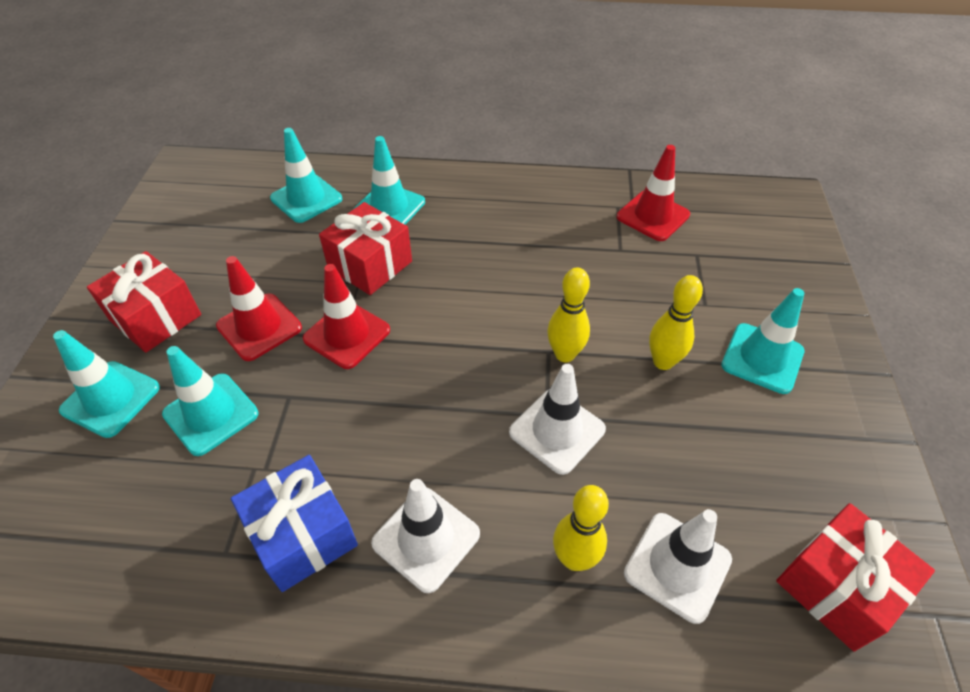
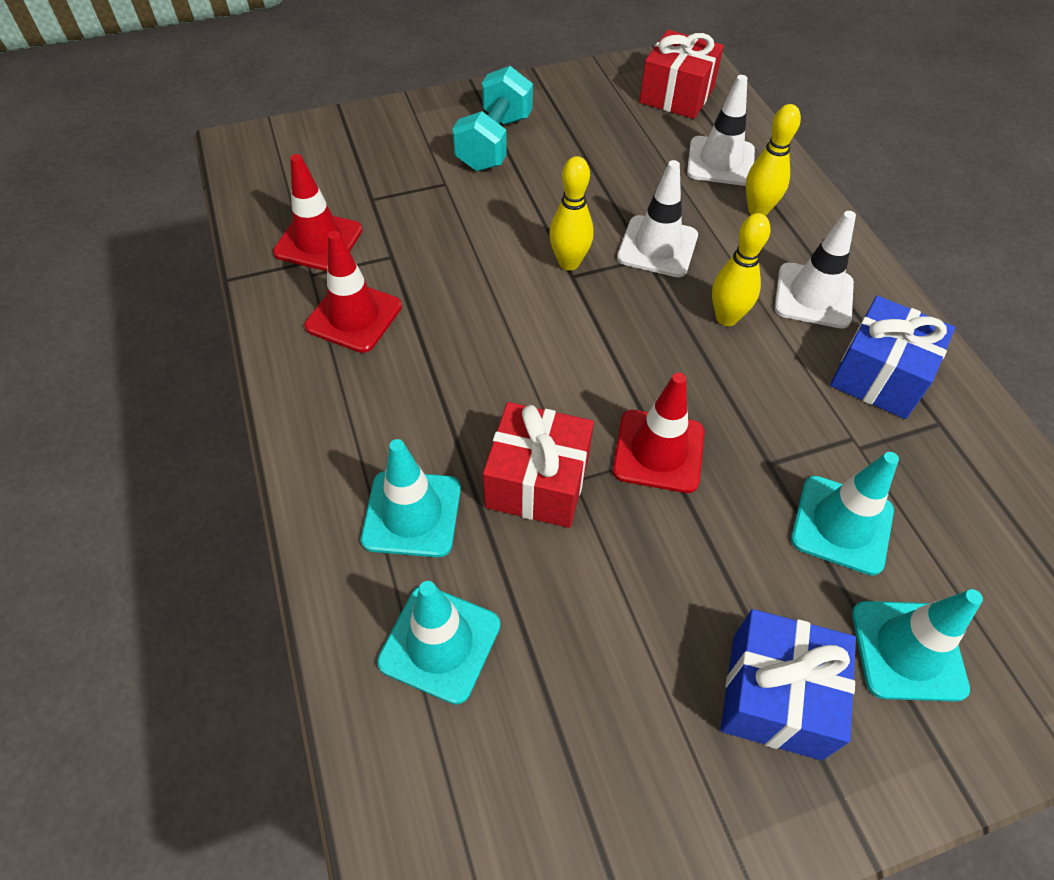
camera: 115 degrees left, 5 degrees up
(156, 317) = (775, 696): red gift -> blue gift
(259, 327) = (706, 551): red traffic cone -> red traffic cone (354, 316)
(663, 362) = (536, 198): yellow bowling pin -> yellow bowling pin (726, 318)
(762, 358) = (494, 142): turquoise traffic cone -> turquoise dumbbell

